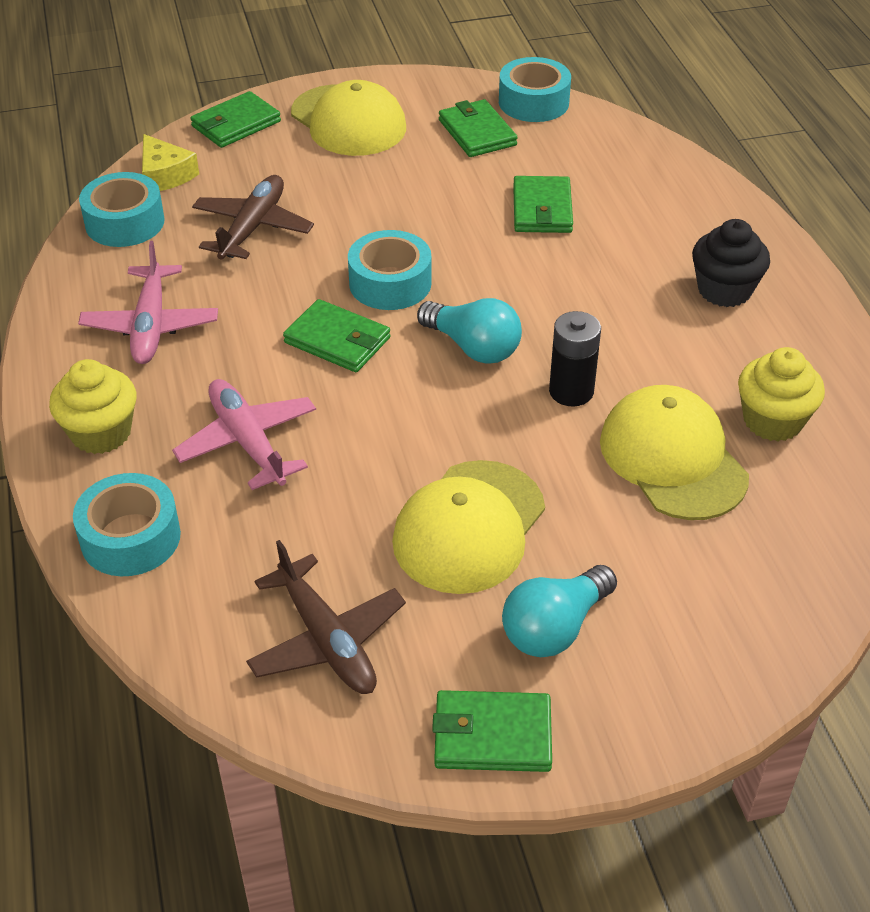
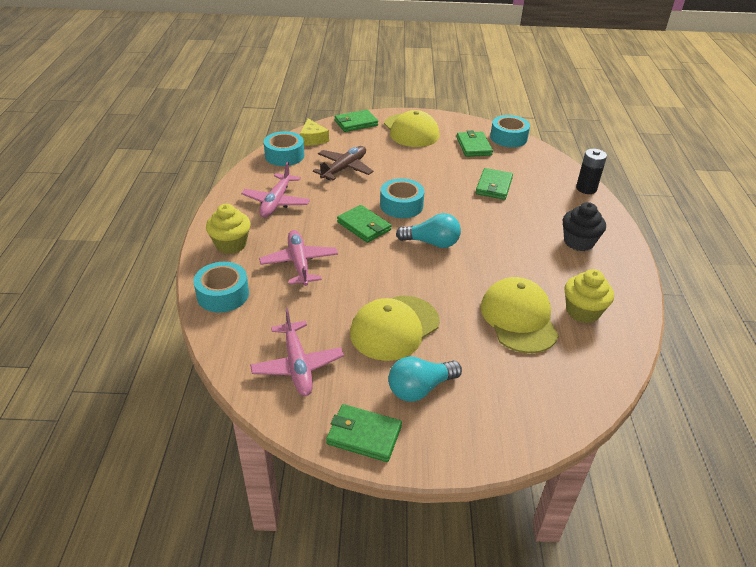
camera: 15 degrees right, 5 degrees down
(327, 640) = (297, 365): brown plane -> pink plane
(473, 347) = (432, 243): turquoise light bulb -> turquoise light bulb turned 45 degrees counterclockwise
(571, 391) = (475, 274): black battery -> black battery (586, 188)

